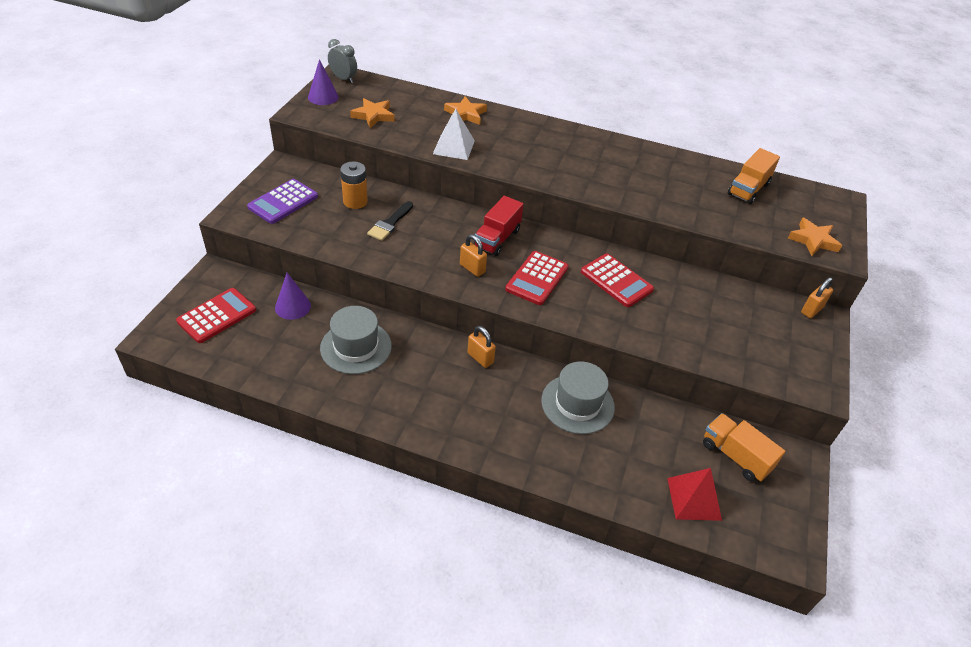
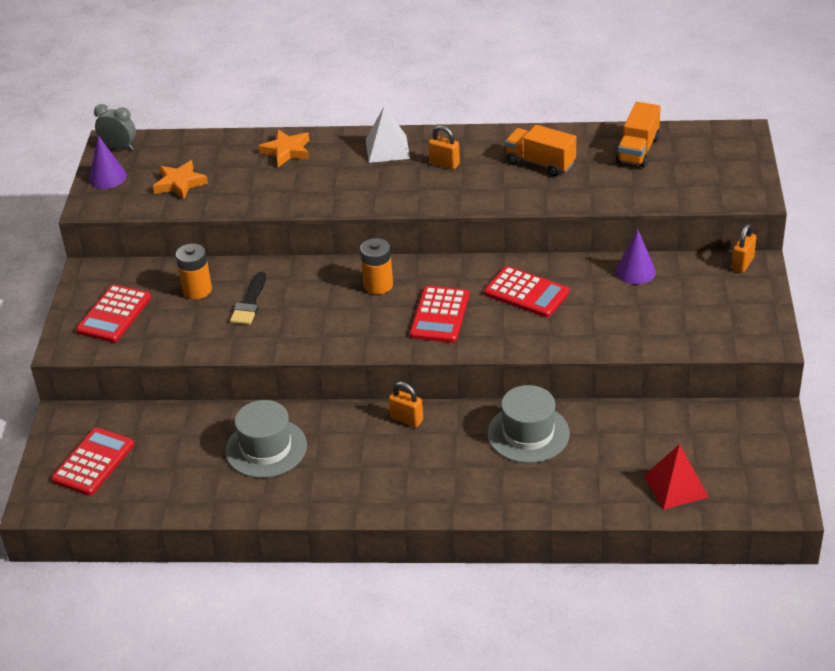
camera: 10 degrees left, 5 degrees down
(283, 202) = (114, 314): purple calculator -> red calculator
(293, 306) = (173, 428): purple cone -> purple cone (635, 271)
(454, 147) = (291, 195): white pyramid -> white pyramid (387, 148)
(472, 268) = (364, 325): orange padlock -> orange padlock (444, 164)
(497, 239) = (378, 285): red truck -> orange battery
(735, 456) = (706, 435): orange truck -> orange truck (540, 163)
(813, 240) = (721, 188): orange star -> none

